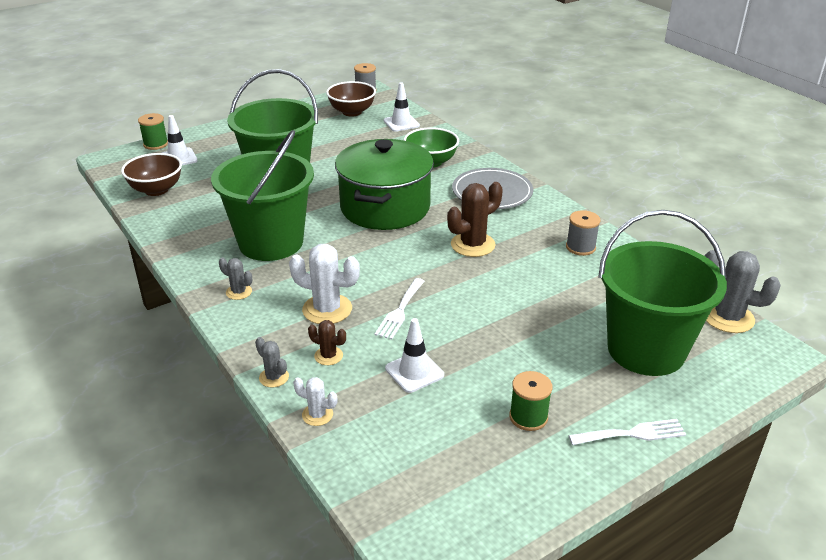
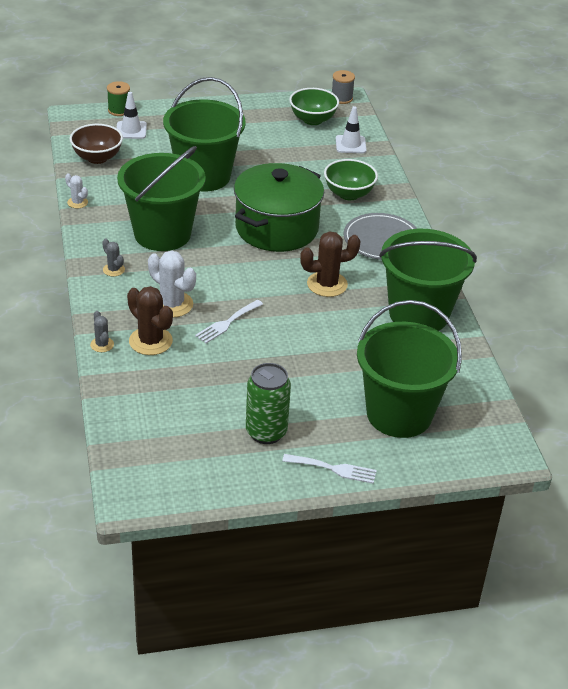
camera: 20 degrees right, 5 degrees up
(317, 415) = (116, 381): white cactus -> white cactus (77, 202)
(328, 356) = (150, 341): brown cactus -> brown cactus, size x1.86
(352, 112) = (312, 120): brown bowl -> green bowl
(414, 372) = (206, 373): white traffic cone -> none
(528, 417) = (266, 432): green spool -> green can
(580, 247) = (419, 314): grey spool -> green bucket
(728, 317) = (492, 411): grey cactus -> none

